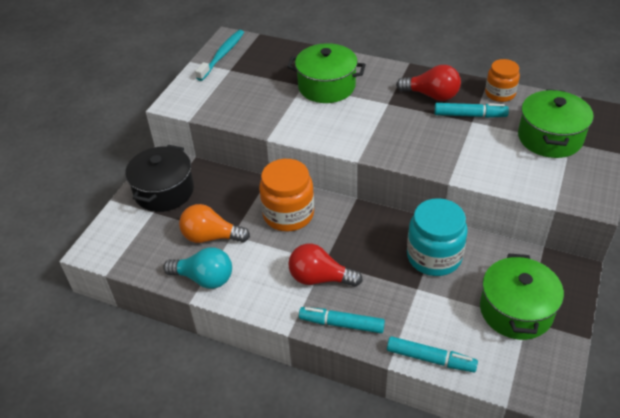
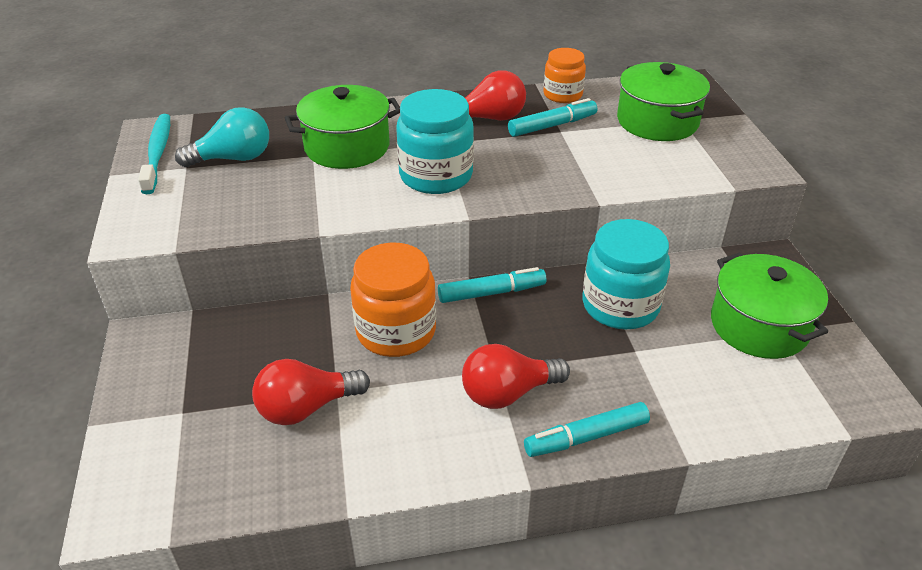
camera: 35 degrees left, 5 degrees down
(164, 191) = (177, 375): black pot -> none
(204, 278) = (344, 470): turquoise light bulb -> turquoise light bulb (233, 158)
(211, 237) = (306, 408): orange light bulb -> red light bulb
(362, 125) = (436, 176): none -> turquoise jar
(430, 359) = (725, 425): turquoise marker -> turquoise marker (491, 293)

